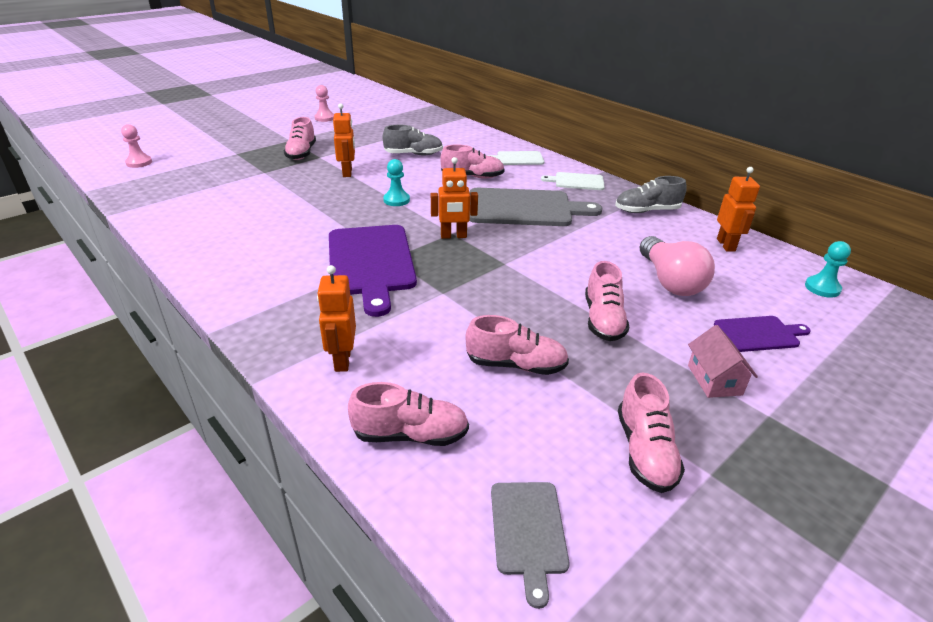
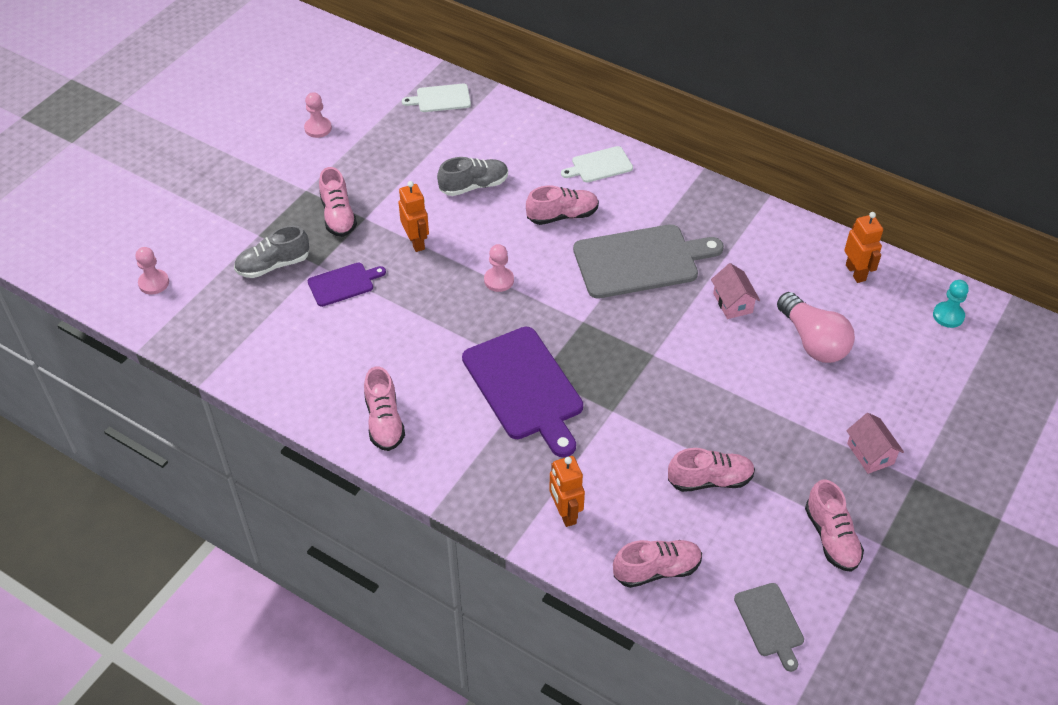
camera: 15 degrees left, 15 degrees up
(396, 200) = (499, 280): turquoise pawn -> pink pawn
(453, 236) = (587, 326): orange robot -> none
(576, 181) = (680, 197): white cutting board -> white cutting board (440, 99)
(597, 244) = (732, 303): none -> pink house
(603, 320) = (766, 408): pink shoe -> pink shoe (384, 421)
(647, 211) = (768, 234): grey shoe -> grey shoe (273, 265)
(759, 334) = (899, 391): purple cutting board -> purple cutting board (343, 284)

